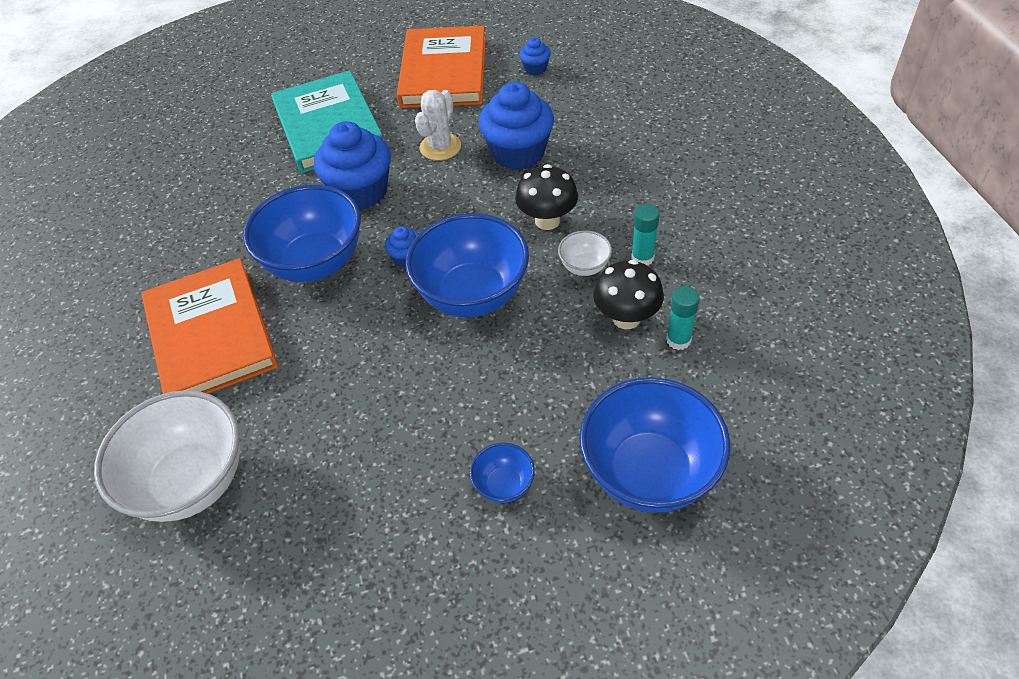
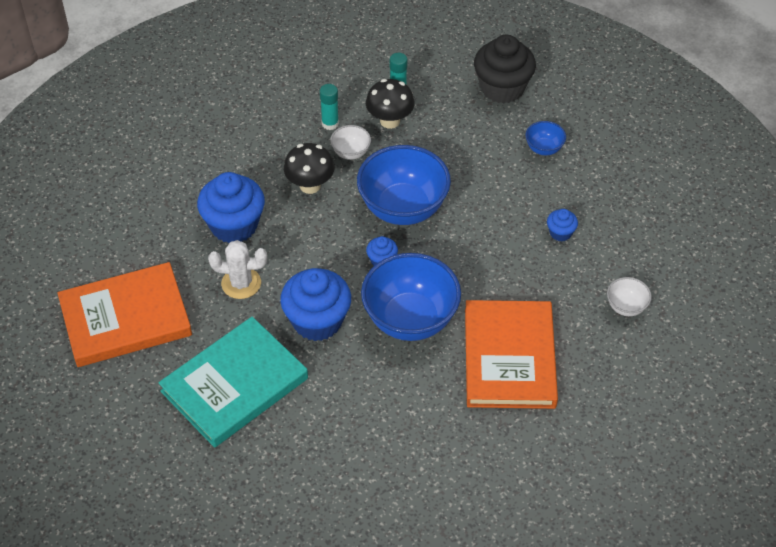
camera: 115 degrees left, 0 degrees up
(192, 482) = (626, 307): white bowl -> white bowl, size x0.45
(211, 335) = (509, 358): orange book -> orange book turned 45 degrees counterclockwise
(535, 69) = (106, 246): blue cupcake -> blue cupcake (560, 233)
(649, 472) = (502, 88): blue bowl -> black cupcake

